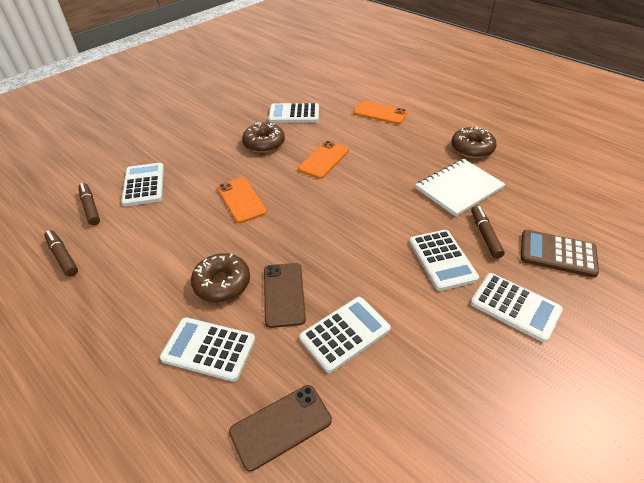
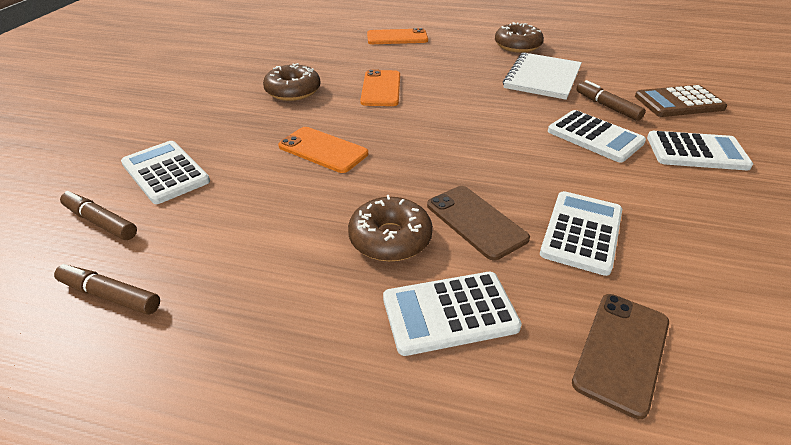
camera: 30 degrees left, 5 degrees down
(294, 114) = (301, 57): white calculator -> none

